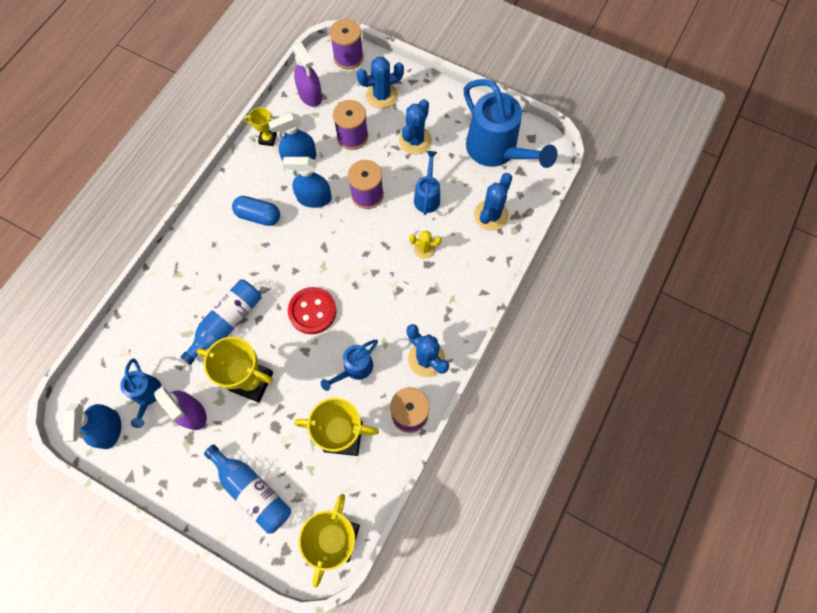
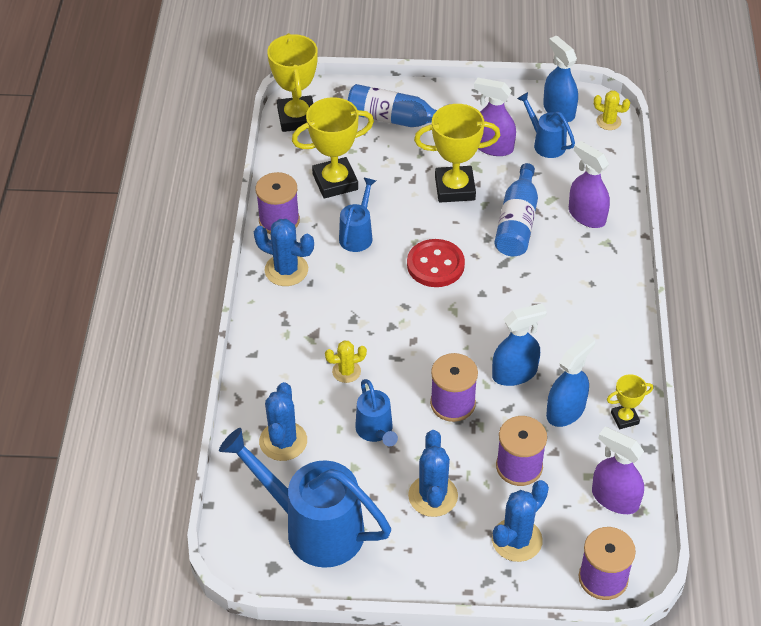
camera: 155 degrees right, 20 degrees down
(80, 395) = (608, 122): none -> yellow cactus
(172, 305) = (586, 215): none -> purple spray bottle
(258, 216) = (565, 329): blue capsule -> none

